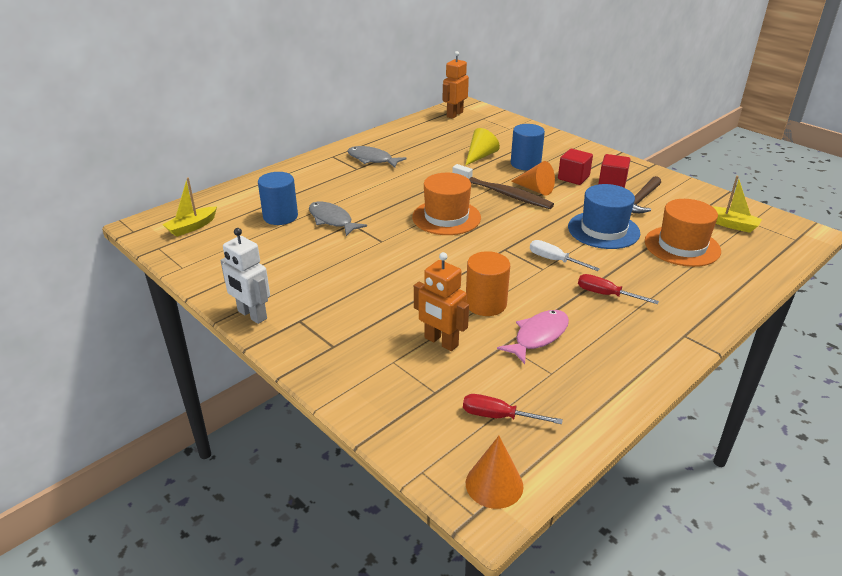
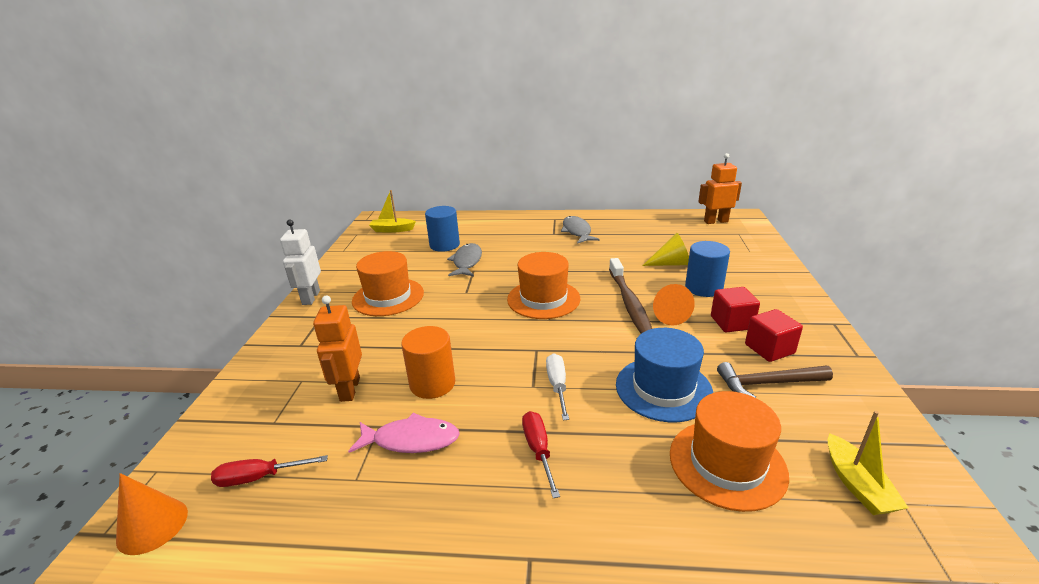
camera: 50 degrees right, 5 degrees down
(325, 276) = (388, 297): none -> orange hat
(498, 416) = (259, 477): red screwdriver -> red screwdriver turned 75 degrees counterclockwise

